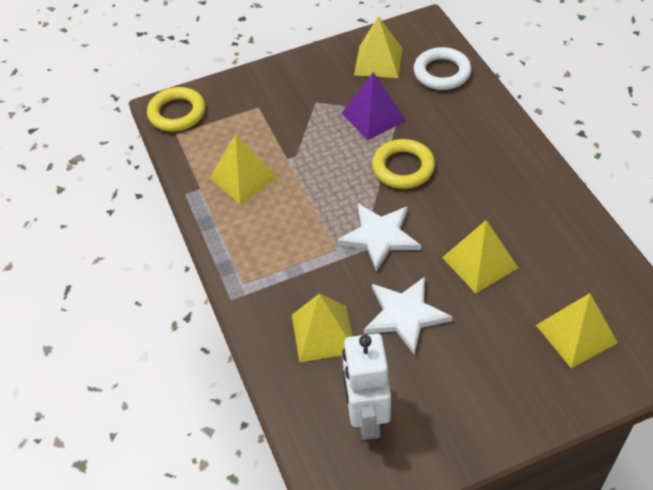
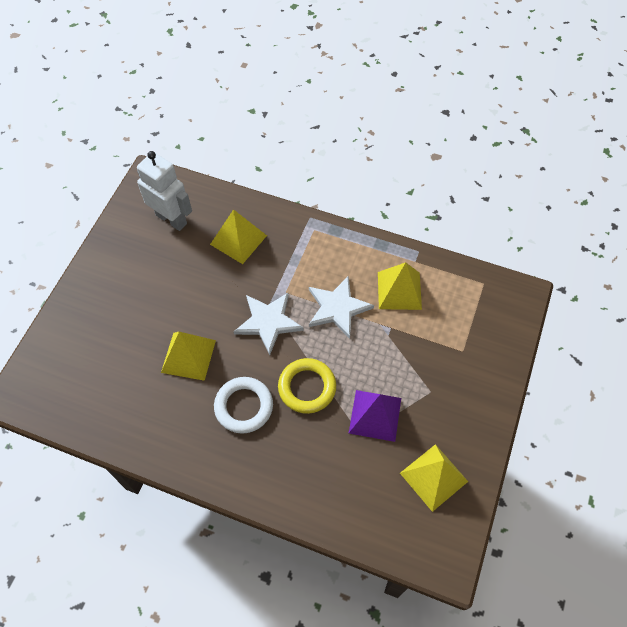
camera: 130 degrees right, 10 degrees up
(177, 113) = (506, 298): yellow ring -> none
(405, 315) = (203, 286): white star -> white star (337, 308)
(442, 72) = (372, 511): white ring -> white ring (244, 406)
(576, 334) = (90, 355): yellow pyramid -> none

